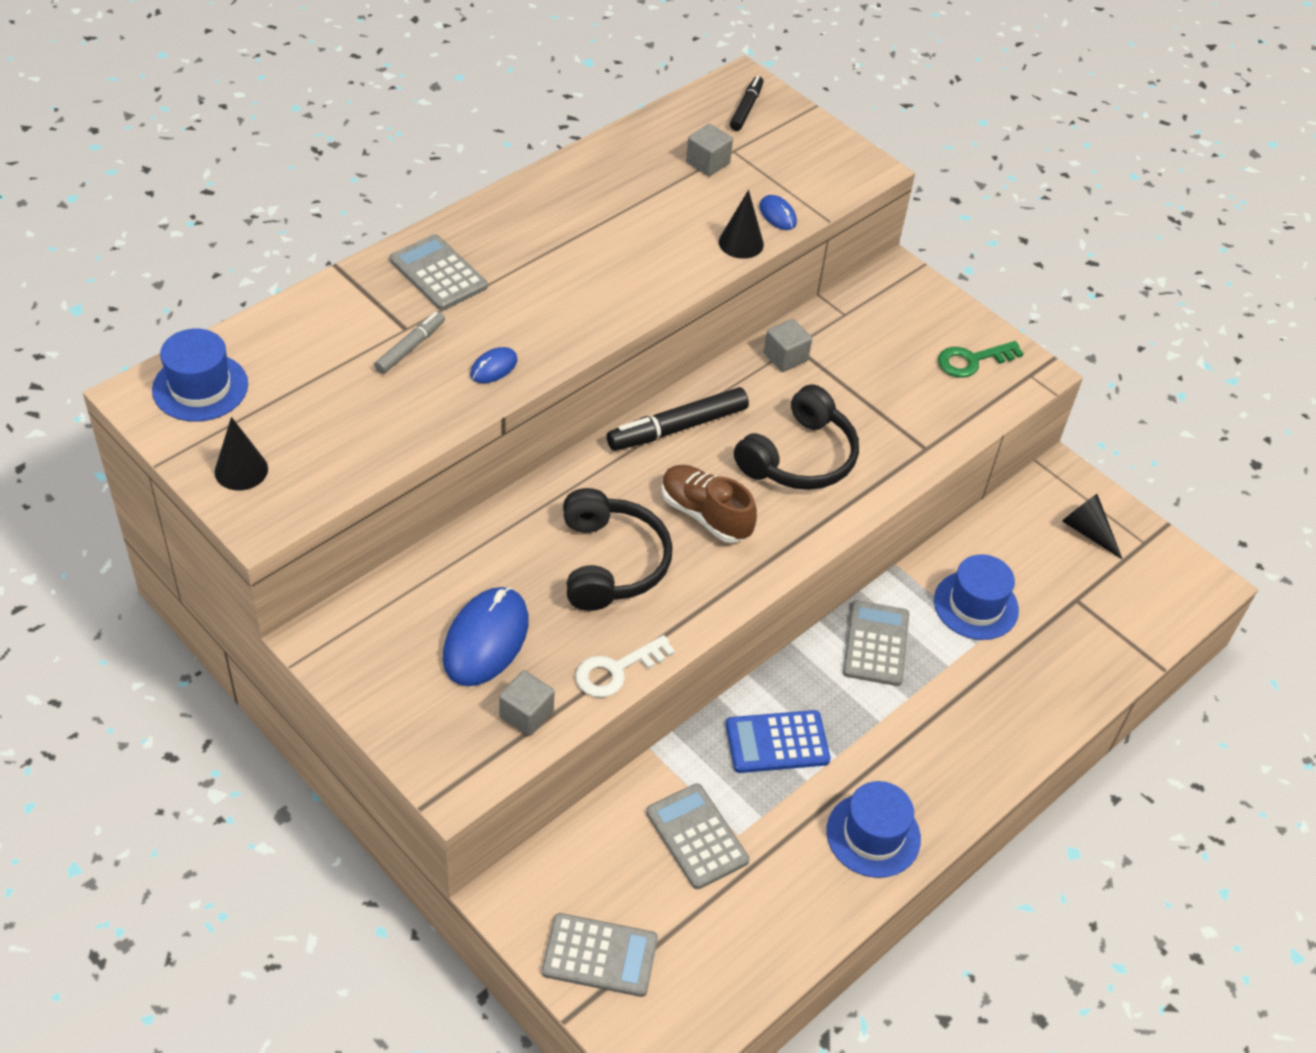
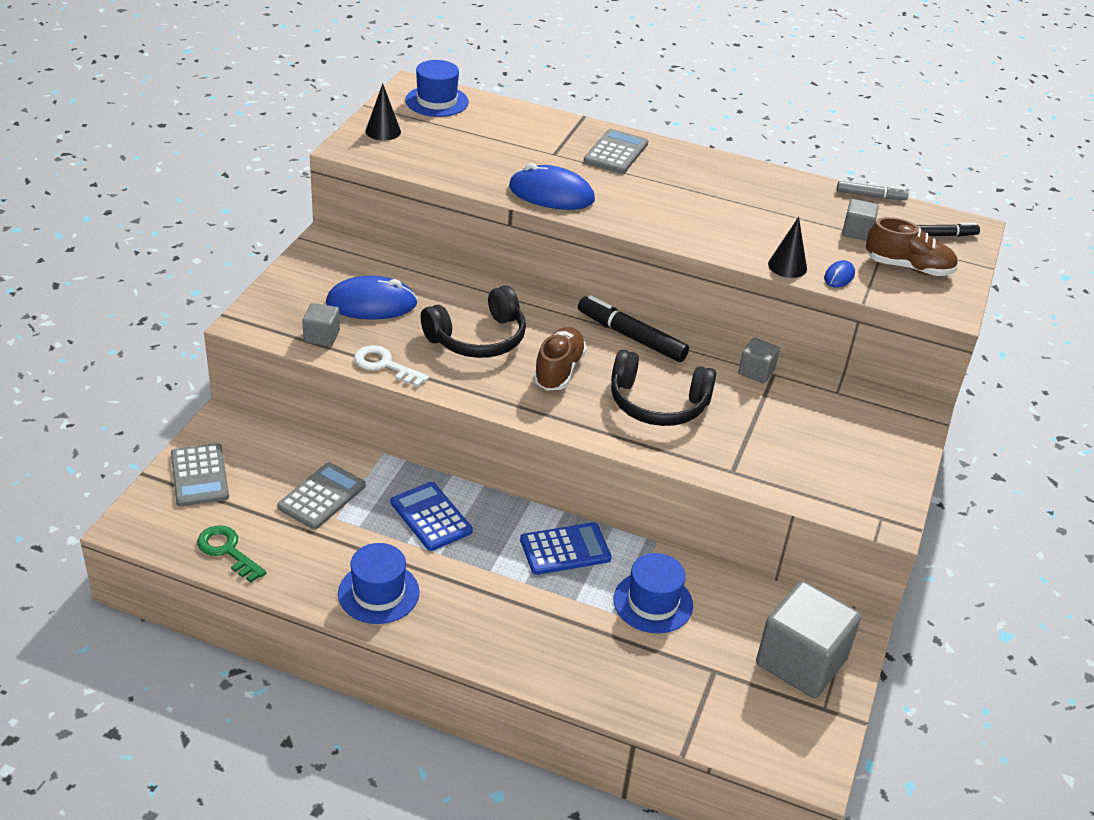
camera: 65 degrees right, 10 degrees down
(410, 347) = (538, 159): grey marker -> grey marker (870, 196)
(493, 367) = (551, 194): blue mouse -> blue mouse, size x2.09
(788, 160) = (908, 267): none -> brown shoe
(876, 644) = (565, 549): grey calculator -> blue calculator
(972, 361) = (861, 477): green key -> green key (227, 551)
(1087, 531) = (801, 661): black cone -> grey cube

